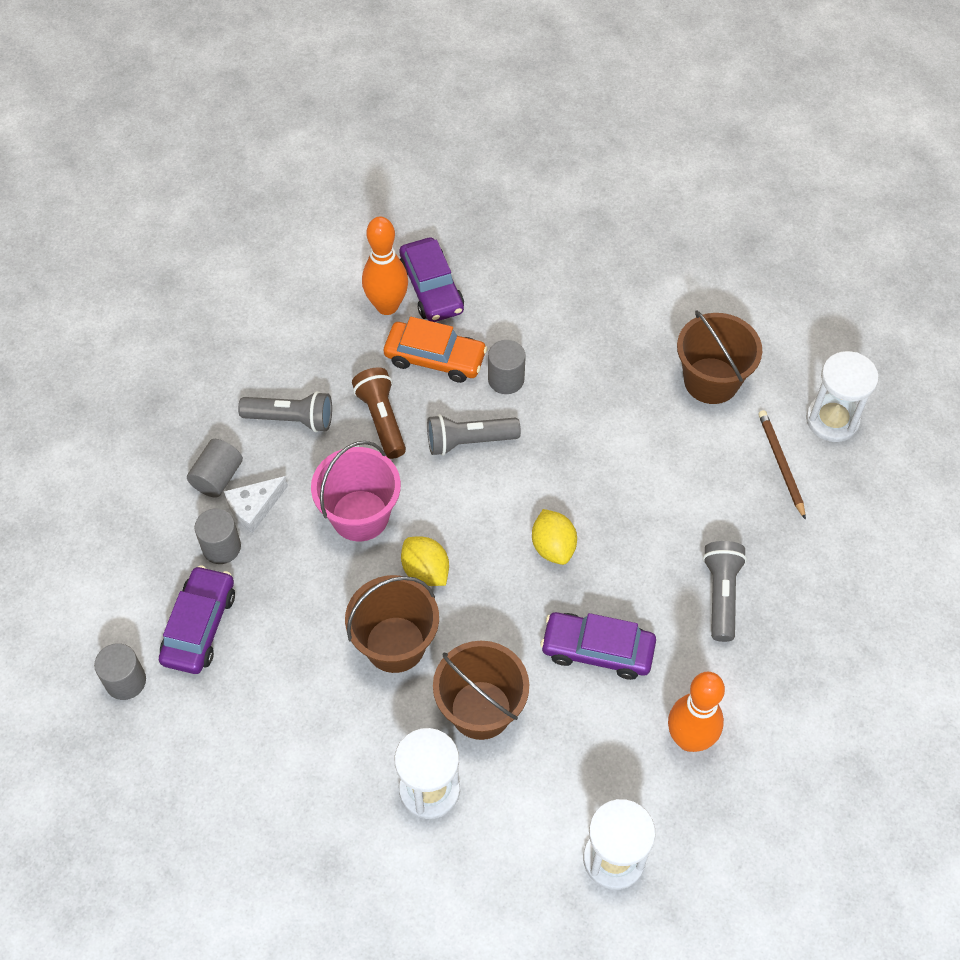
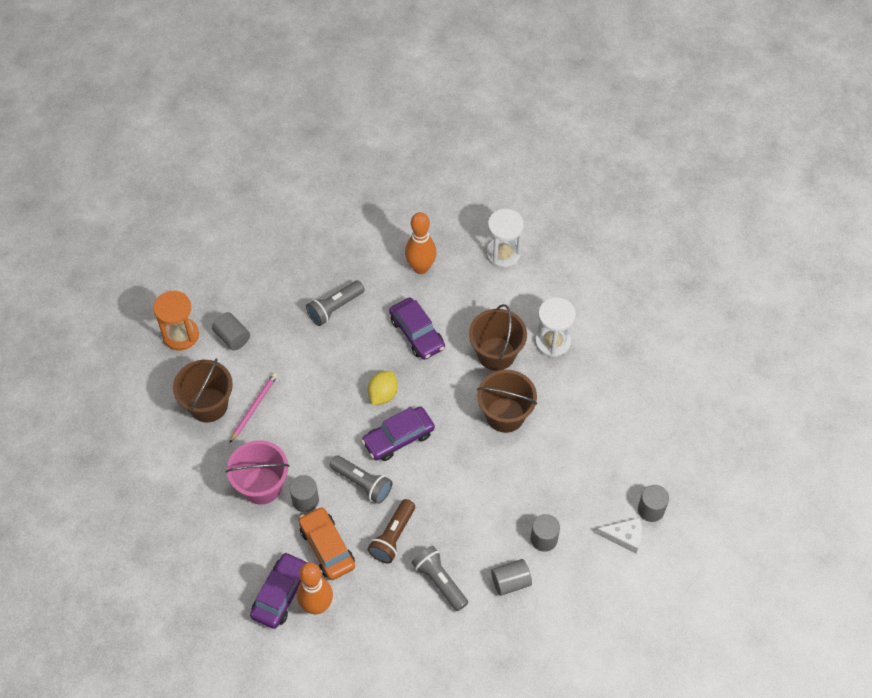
camera: 135 degrees left, 0 degrees up
(199, 626) = (591, 506): purple car -> purple car (398, 438)
(254, 507) = (507, 546): white cheese -> white cheese (624, 537)
(360, 515) = (458, 493): pink bucket -> pink bucket (262, 486)
(425, 571) = (455, 436): yellow lemon -> none
(665, 417) = (254, 407): none -> pink pencil
(780, 464) = (232, 337): brown pencil -> grey cylinder
(832, 420) = (181, 335): white hourglass -> orange hourglass

